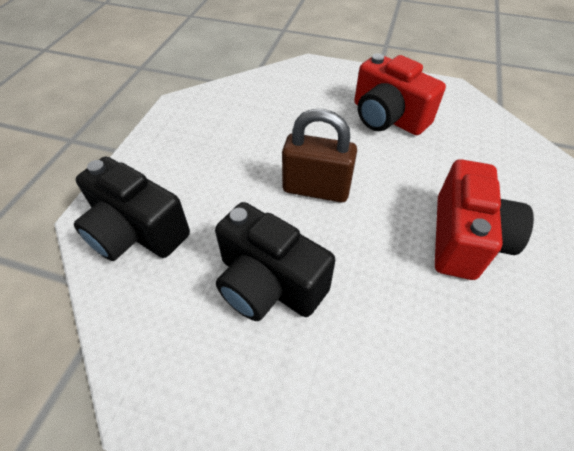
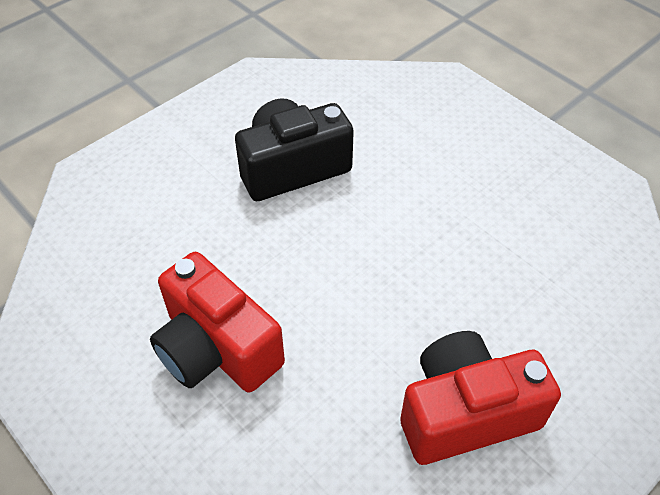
camera: 120 degrees right, 0 degrees up
(136, 232) = (412, 104): black camera -> none
(316, 189) = (378, 253): brown padlock -> none

